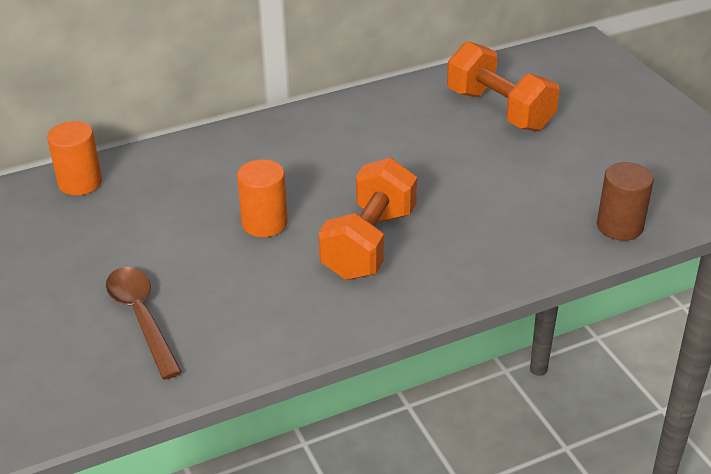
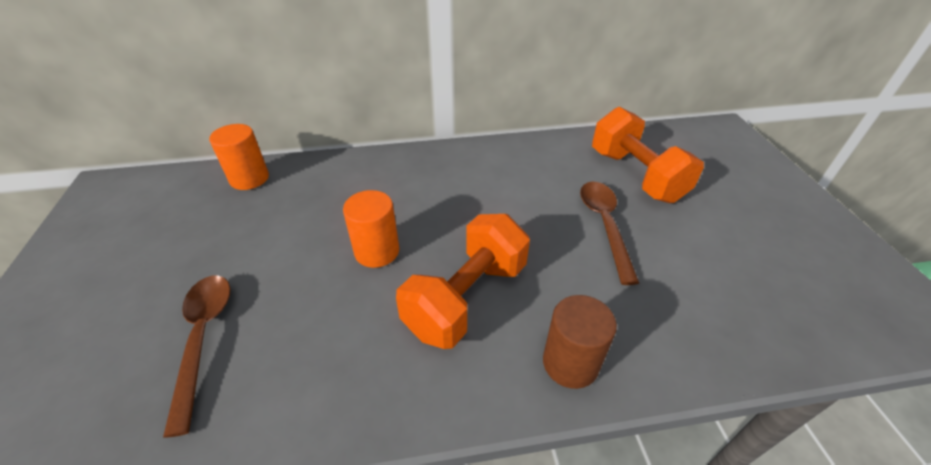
camera: 15 degrees right, 5 degrees up
(479, 162) = (604, 225): none -> brown spoon
(619, 226) = (752, 340): brown cylinder -> brown cylinder (570, 363)

